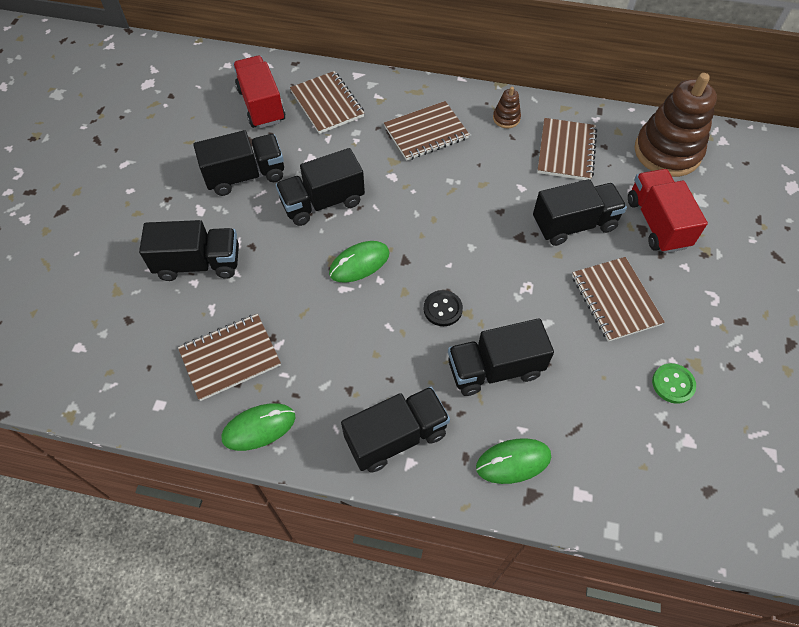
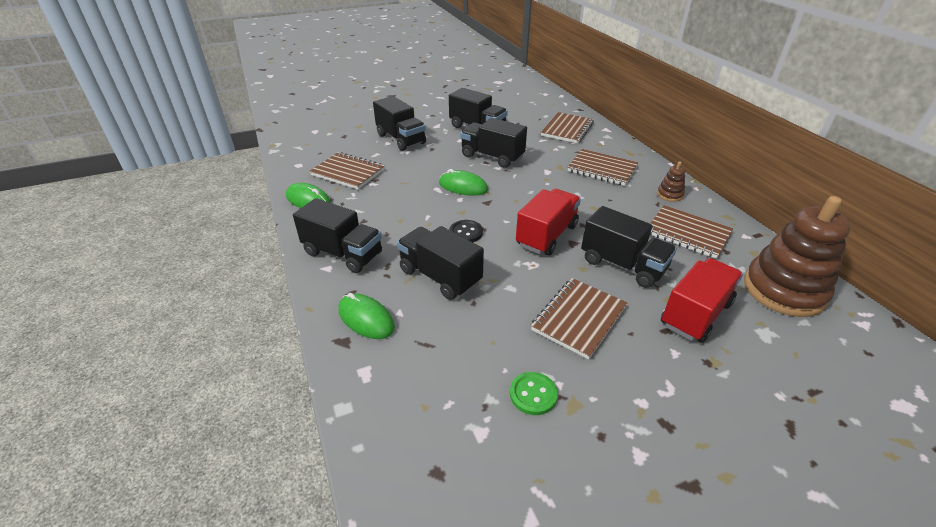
camera: 55 degrees right, 20 degrees down
(261, 105) = (533, 112): red truck -> red truck (546, 235)
(566, 151) = (687, 233): brown notebook -> brown notebook turned 60 degrees clockwise

